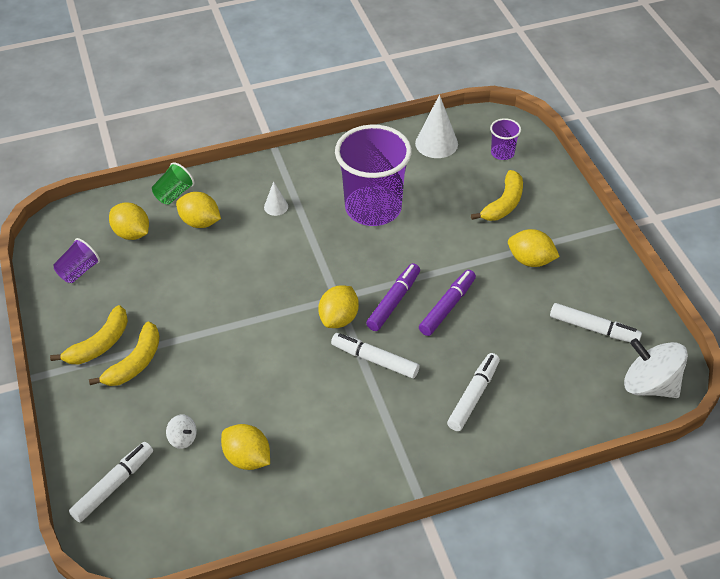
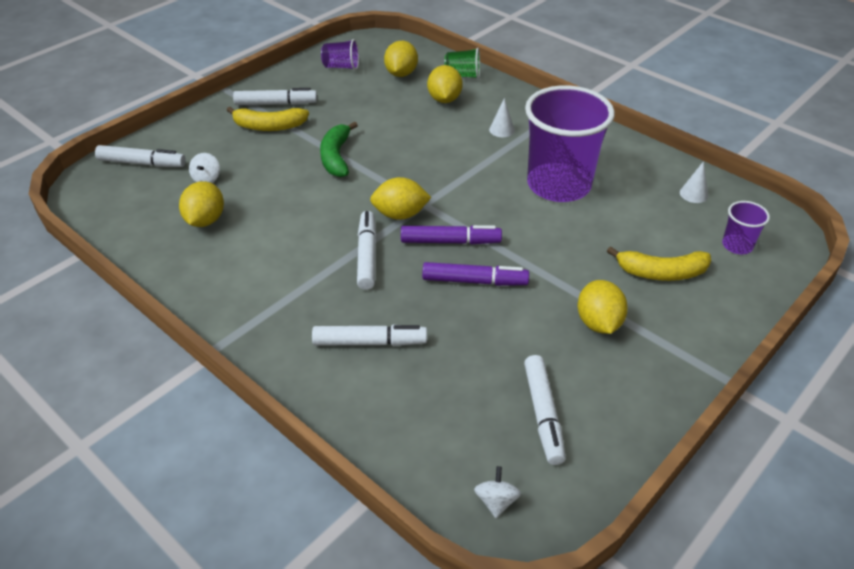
camera: 60 degrees right, 5 degrees down
(100, 344) = (276, 104): yellow banana -> white marker
(226, 330) = (336, 157): none -> green banana
(436, 143) = (693, 194): white cone -> white cone, size x0.54
(650, 385) = (496, 501): white spinning top -> white spinning top, size x0.46

